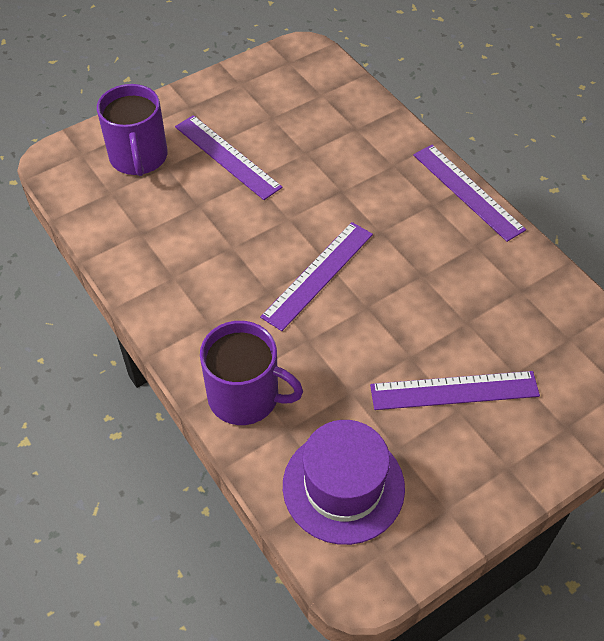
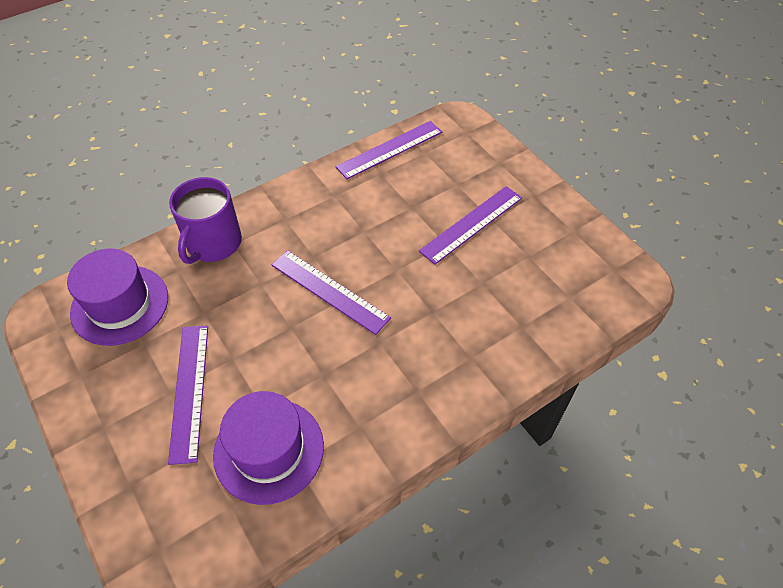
camera: 90 degrees right, 0 degrees up
(138, 157) = (466, 166): purple mug -> none
(467, 191) = (436, 427): purple ruler -> purple ruler (390, 149)
(509, 313) = (269, 450): none -> purple hat

